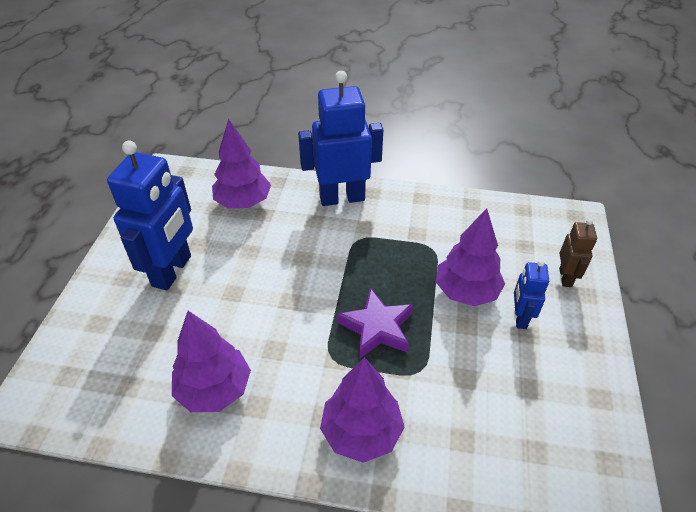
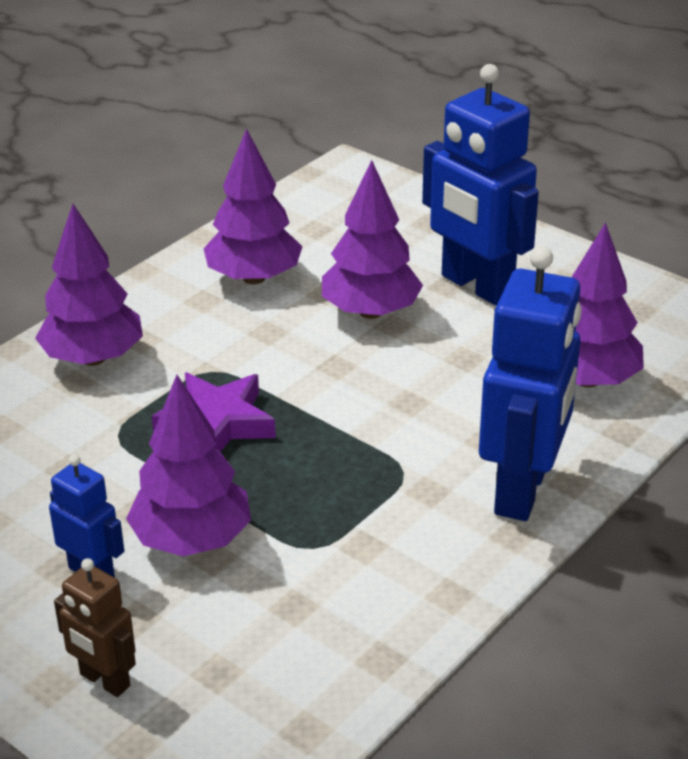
camera: 120 degrees right, 10 degrees down
(225, 308) = (371, 312): none -> purple tree

